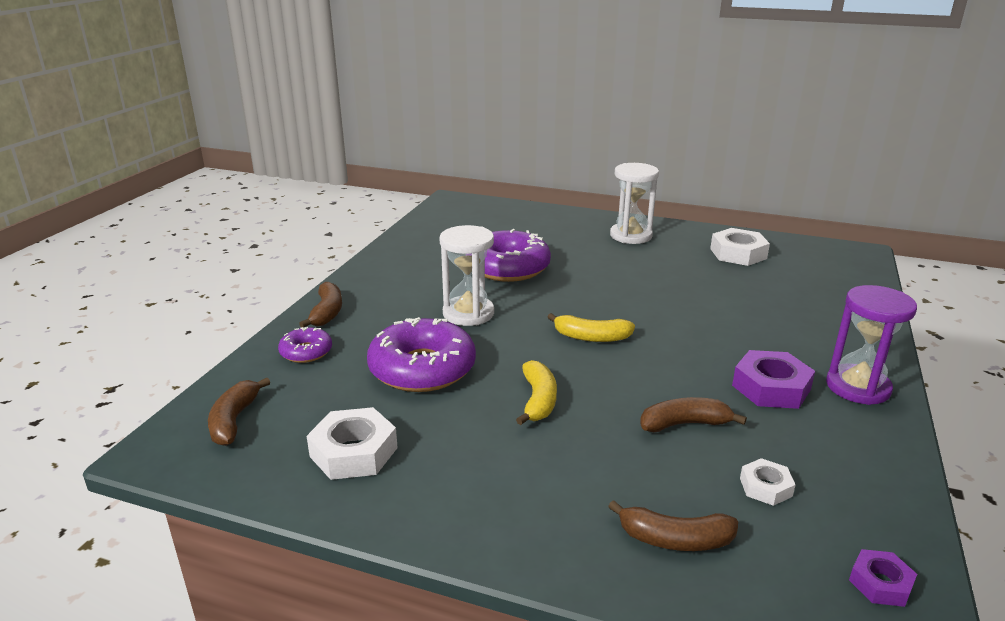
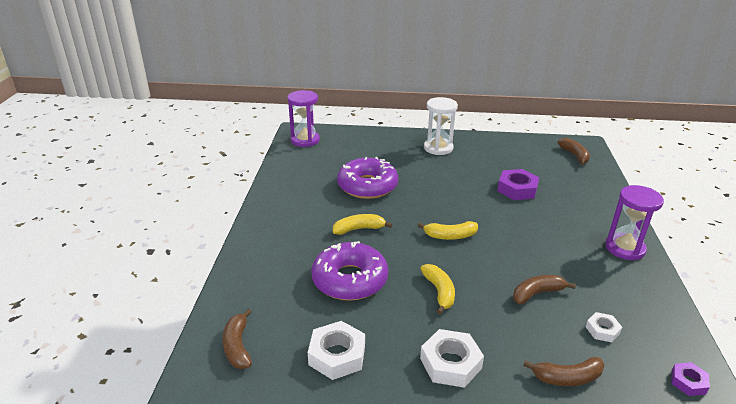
camera: 15 degrees left, 5 degrees up
(306, 352) = (259, 280): purple donut -> none
(327, 312) = (257, 243): brown banana -> brown banana (574, 155)
(455, 210) = (305, 140): none -> purple hourglass
(468, 313) = (359, 229): white hourglass -> yellow banana
(738, 253) = (513, 154): white nut -> white nut (450, 363)
(771, 387) = (576, 257): purple nut -> purple nut (517, 189)

